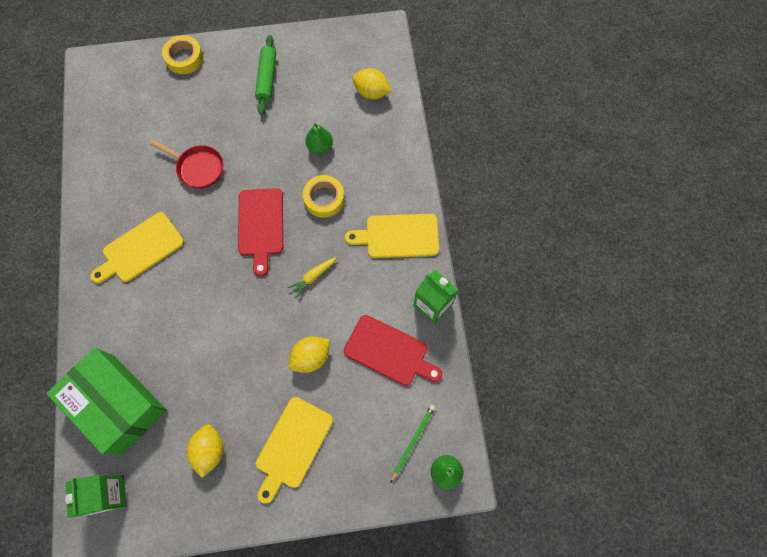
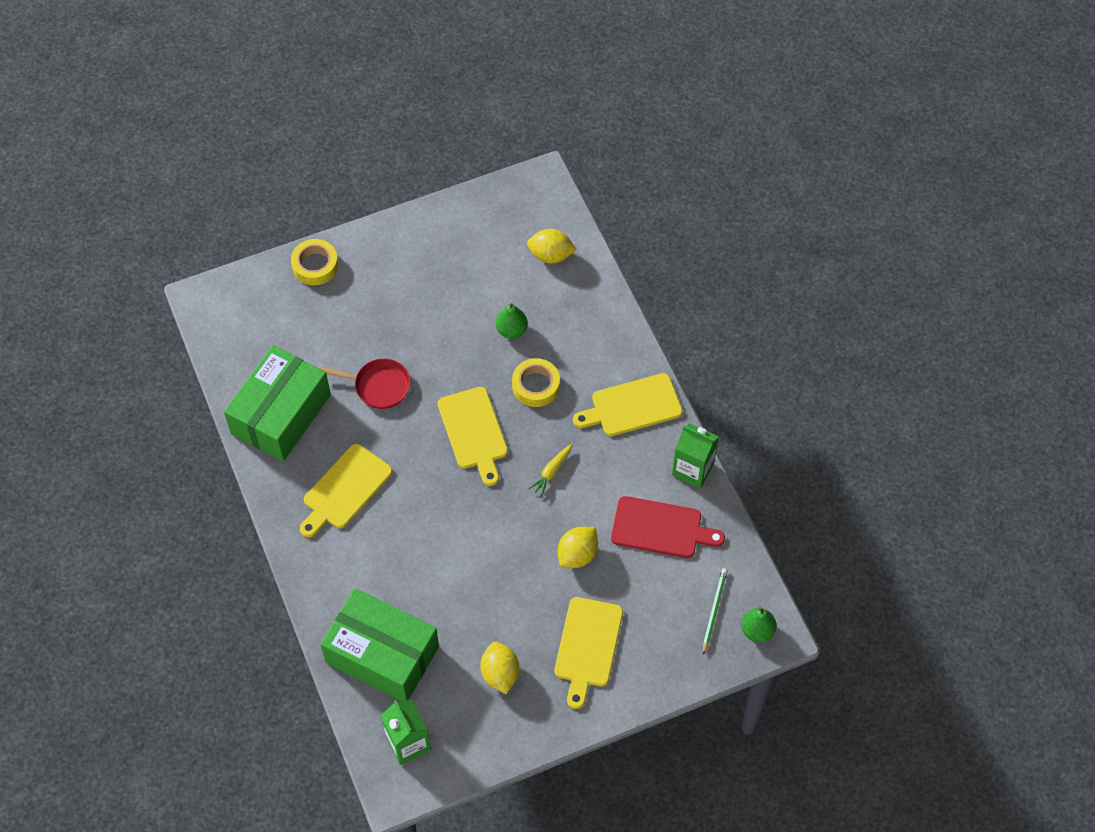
camera: 15 degrees left, 10 degrees down
(113, 172) = (281, 414): none -> green box
(261, 226) = (474, 432): red cutting board -> yellow cutting board
(267, 78) = (422, 267): green rolling pin -> none

